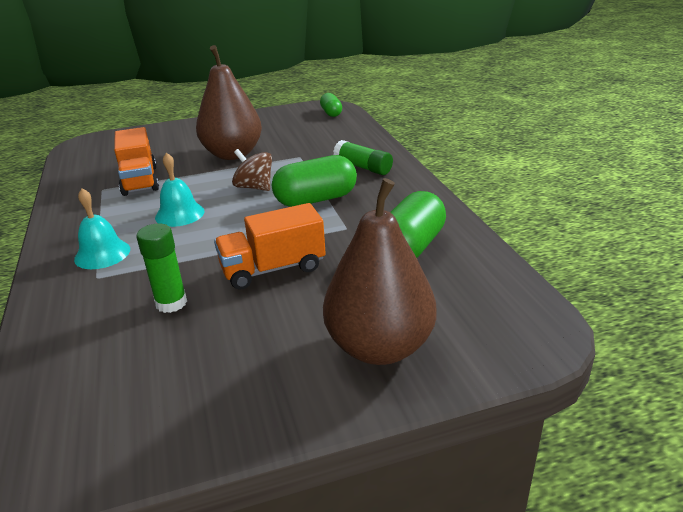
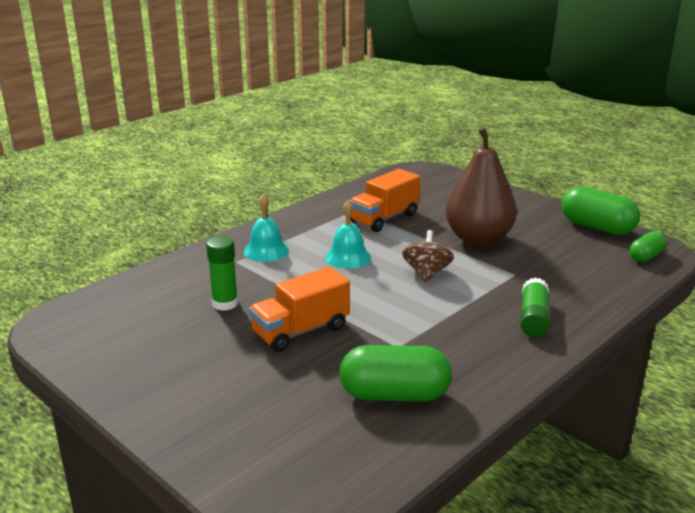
camera: 60 degrees right, 5 degrees down
(273, 269) = (301, 331): orange truck -> orange truck turned 75 degrees counterclockwise
(316, 200) = (436, 313): green capsule -> green capsule (597, 227)
(379, 347) = (226, 420): brown pear -> none

